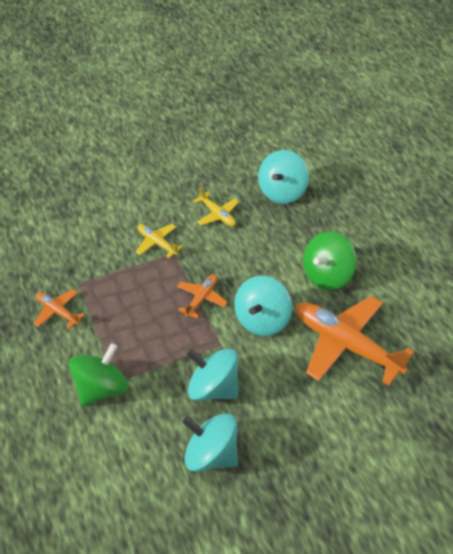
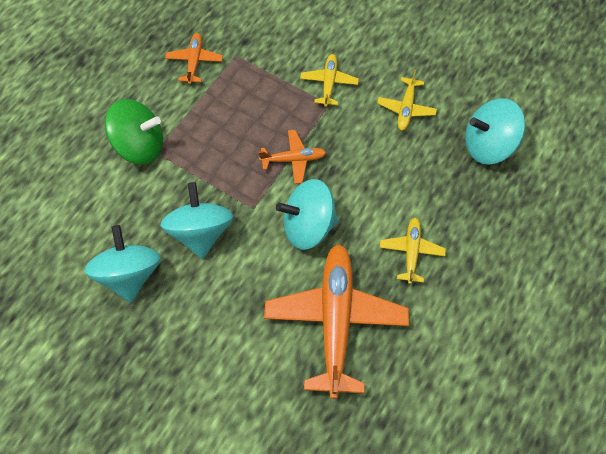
camera: 55 degrees right, 15 degrees up
(327, 275) = (411, 251): green spinning top -> yellow plane

